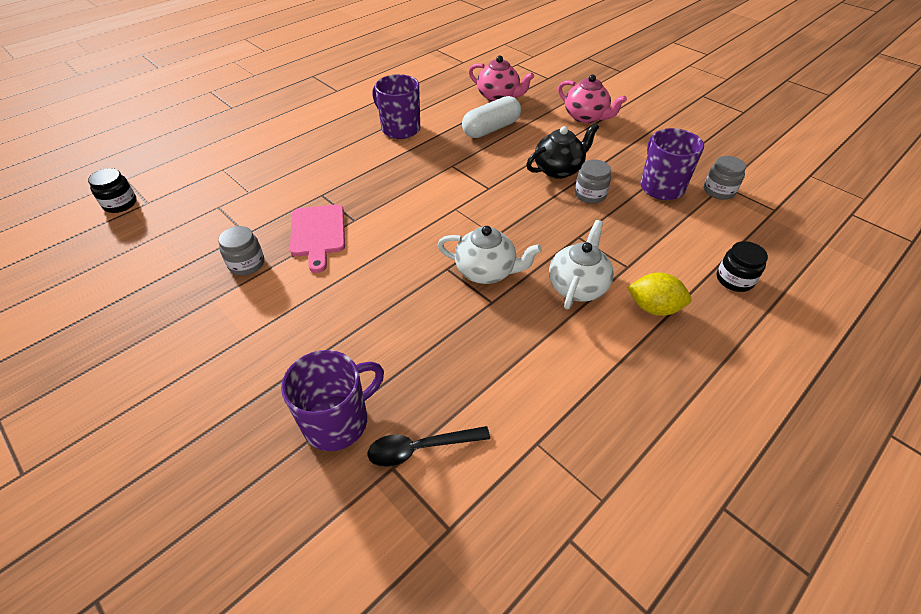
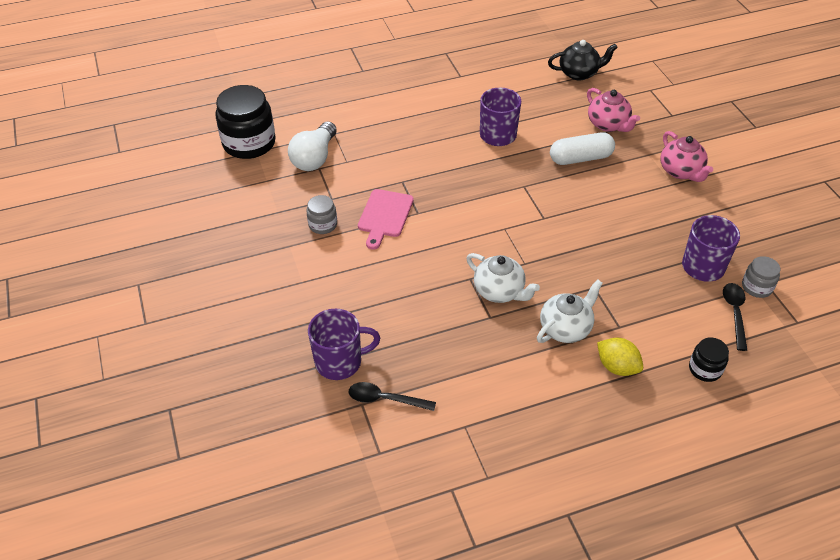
camera: 25 degrees right, 0 degrees up
(120, 204) = (249, 143): black jar -> black jar, size x2.02
(209, 198) = (314, 158): none -> white light bulb
(558, 169) = (617, 219): black teapot -> black teapot (579, 73)
(590, 194) = (630, 252): grey jar -> none
(719, 219) = (734, 313): none -> black spoon

